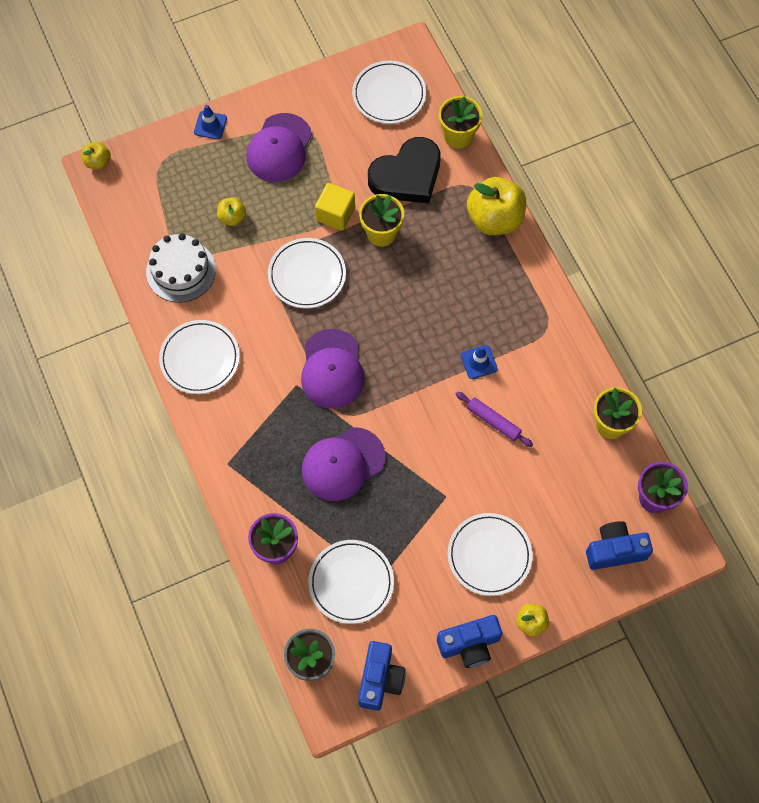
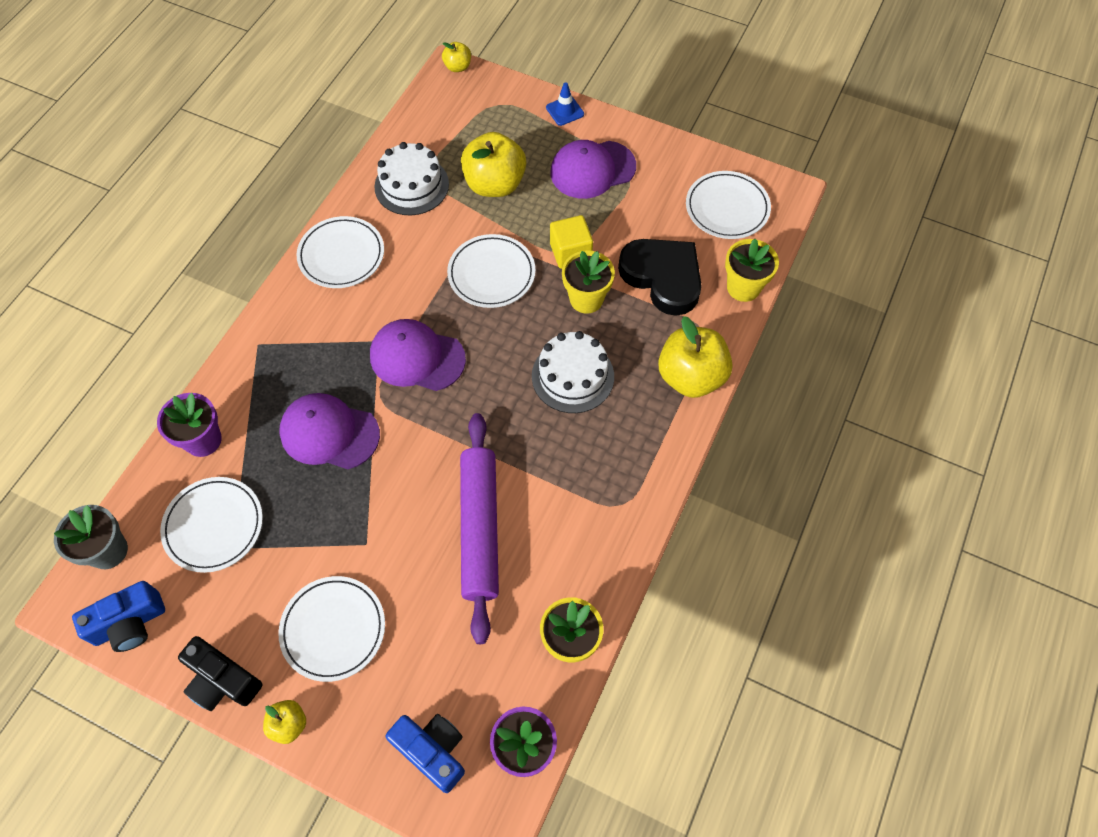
camera: 50 degrees right, 5 degrees down
(232, 217) = (494, 184): yellow apple -> yellow apple, size x2.04
(332, 369) = (417, 357): purple cap -> purple cap turned 60 degrees clockwise
(407, 176) = (663, 277): black heart -> black heart turned 150 degrees counterclockwise
(432, 286) = (573, 376): none -> white cake
(469, 644) = (223, 681): blue camera -> black camera
(479, 362) = (530, 471): blue traffic cone -> none
(493, 421) = (479, 528): purple rolling pin -> purple rolling pin, size x2.08

